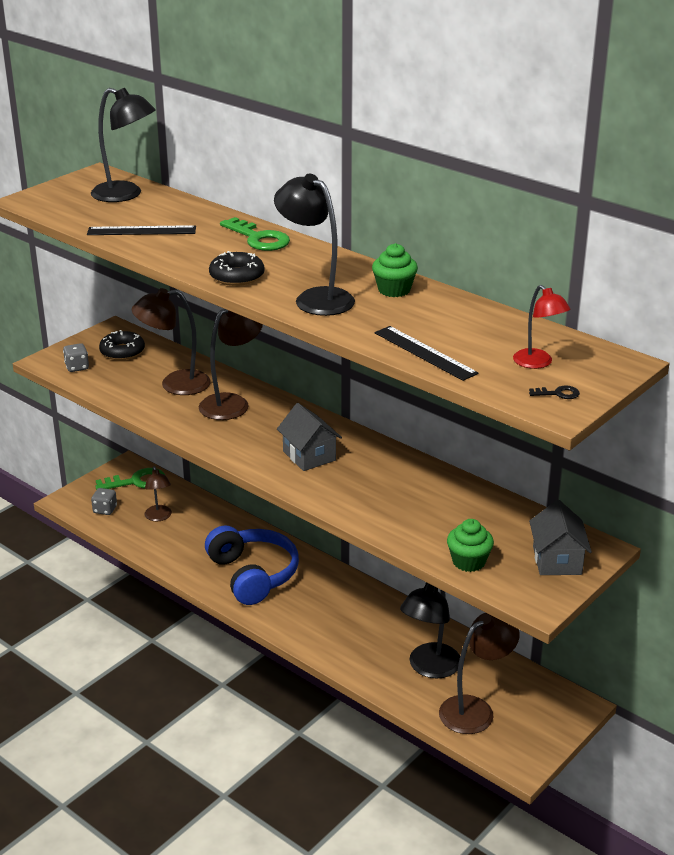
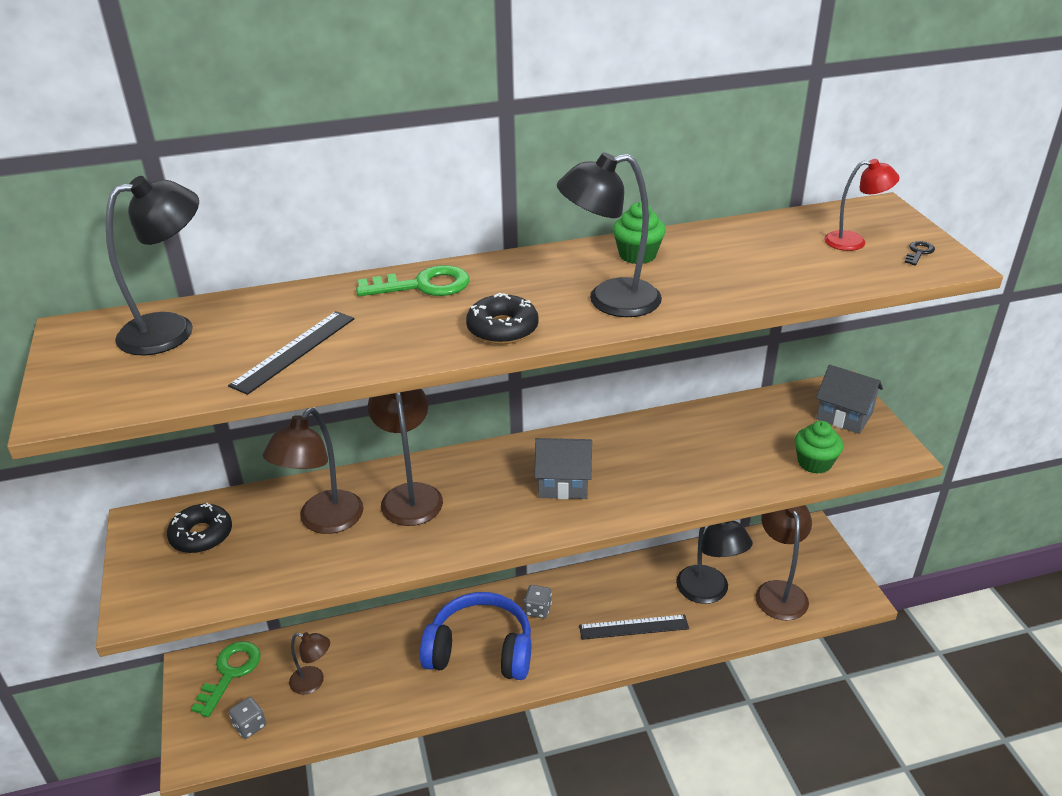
camera: 55 degrees left, 5 degrees up
(77, 367) = (186, 588): grey dice -> grey dice (537, 609)
(425, 353) = (788, 285): black ruler -> black ruler (633, 627)

